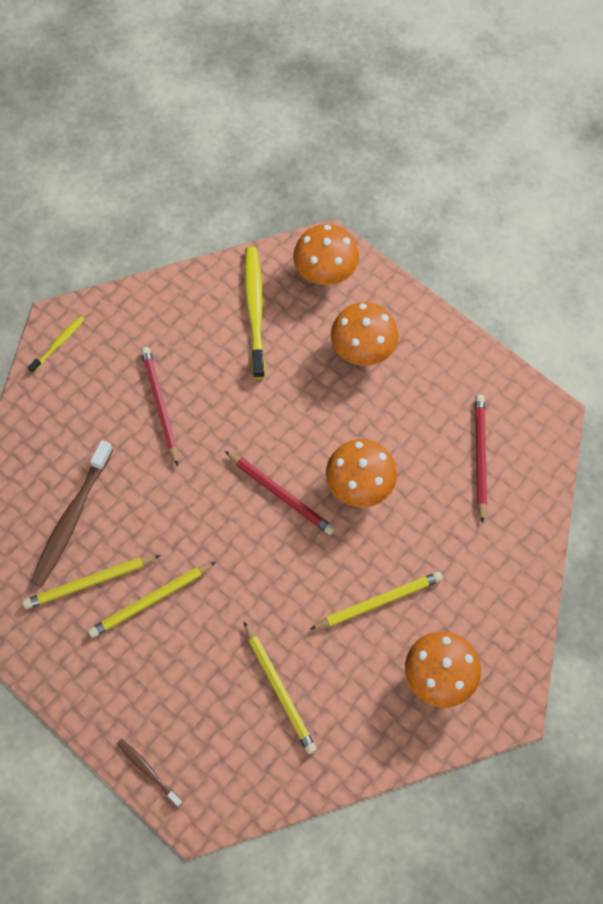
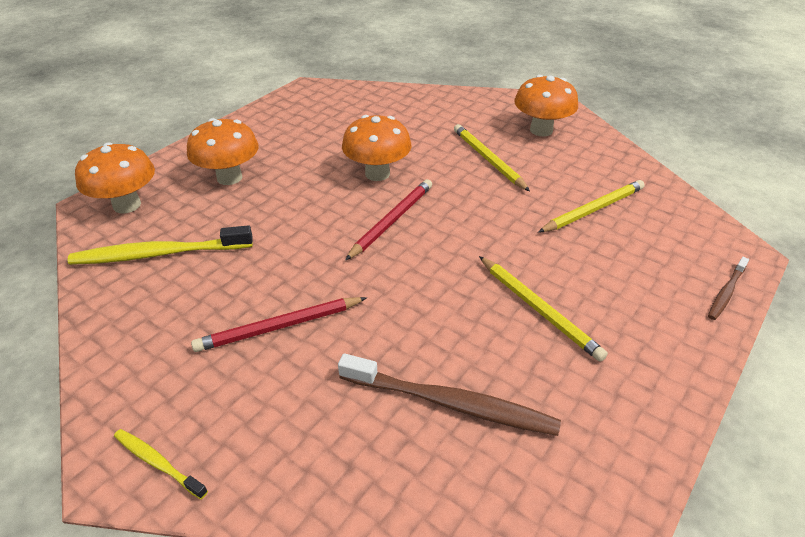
camera: 95 degrees left, 25 degrees down
(90, 582) = (534, 370): yellow pencil -> none
(480, 457) = (345, 116): red pencil -> none

